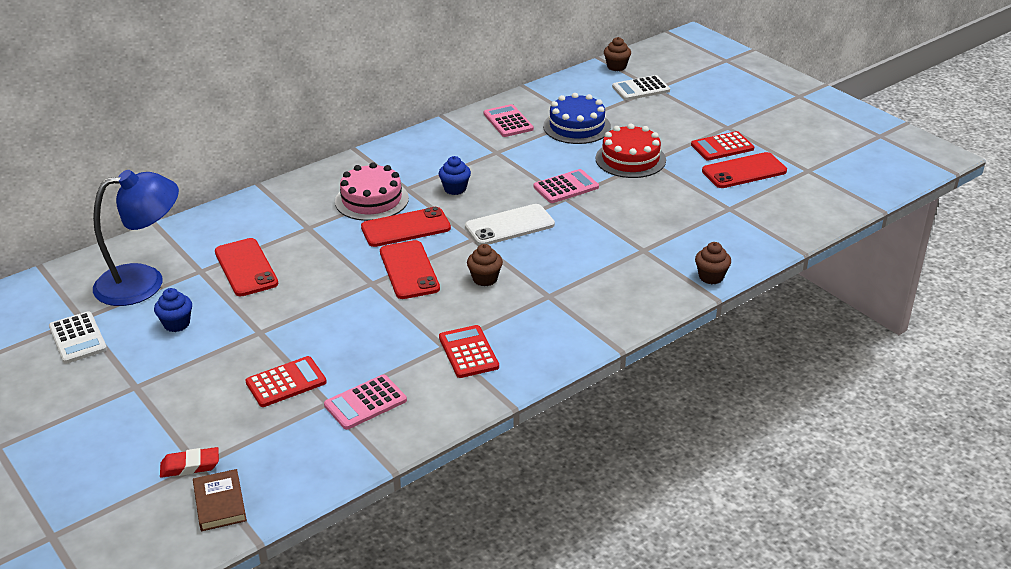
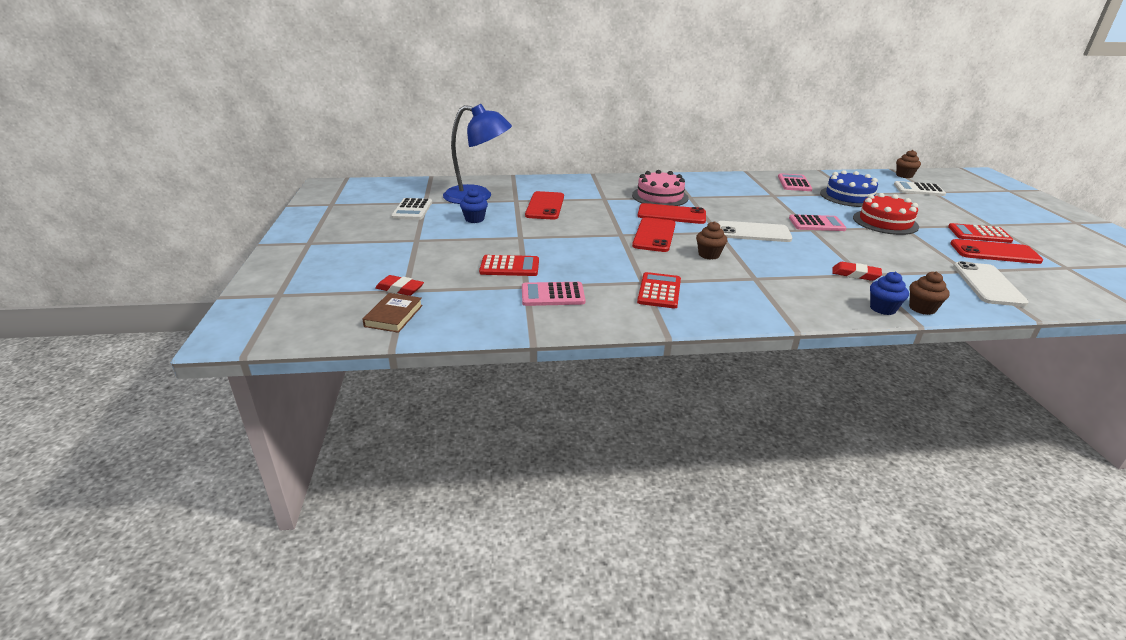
camera: 30 degrees right, 5 degrees down
(455, 189) = (725, 205): blue cupcake -> blue cupcake (882, 309)
(637, 253) = (855, 274): none -> red eraser
(752, 221) = (988, 284): none -> white phone

